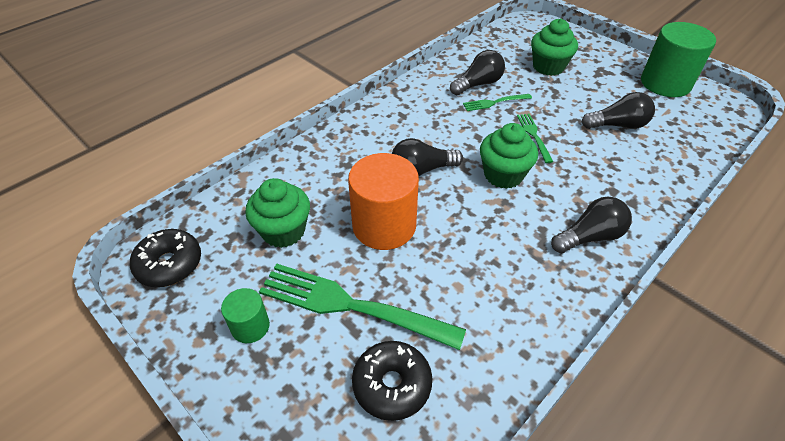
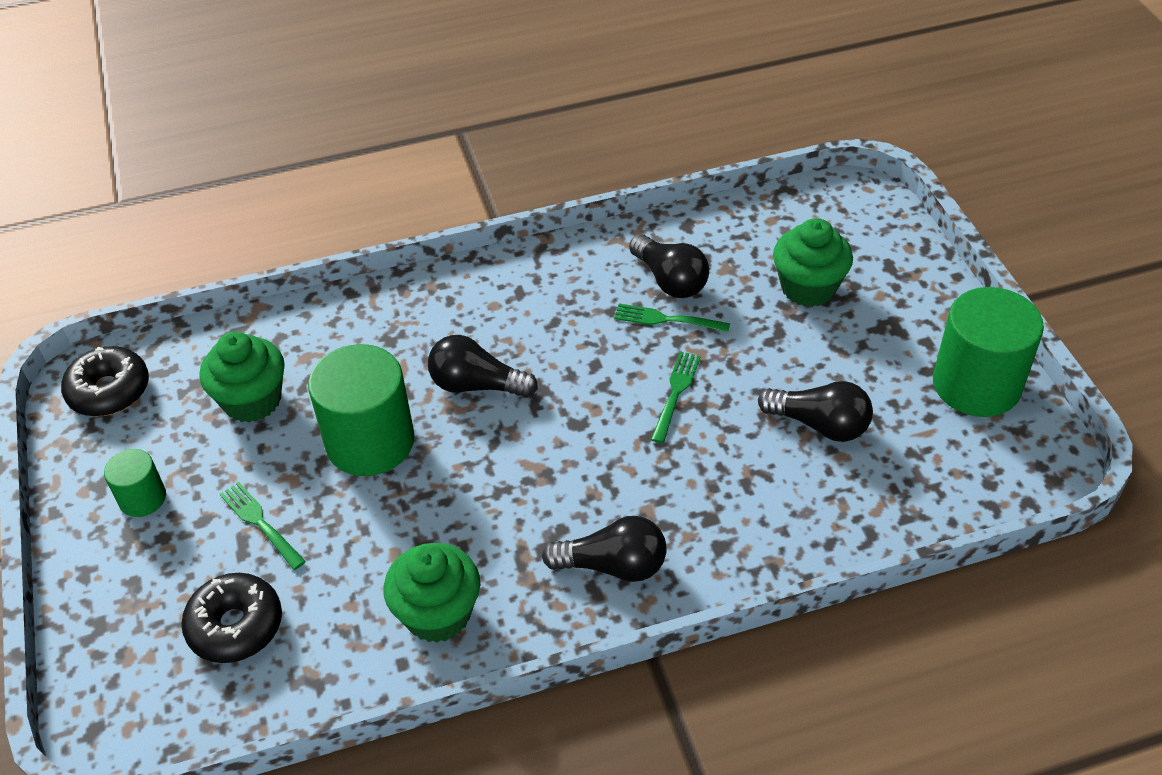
camera: 30 degrees right, 0 degrees up
(353, 306) = (261, 523): green fork -> green fork, size x0.48
(384, 225) = (370, 442): orange cylinder -> green cylinder
(478, 84) = (670, 280): black light bulb -> black light bulb turned 60 degrees clockwise
(503, 175) = (578, 434): green cupcake -> green cupcake (437, 614)

